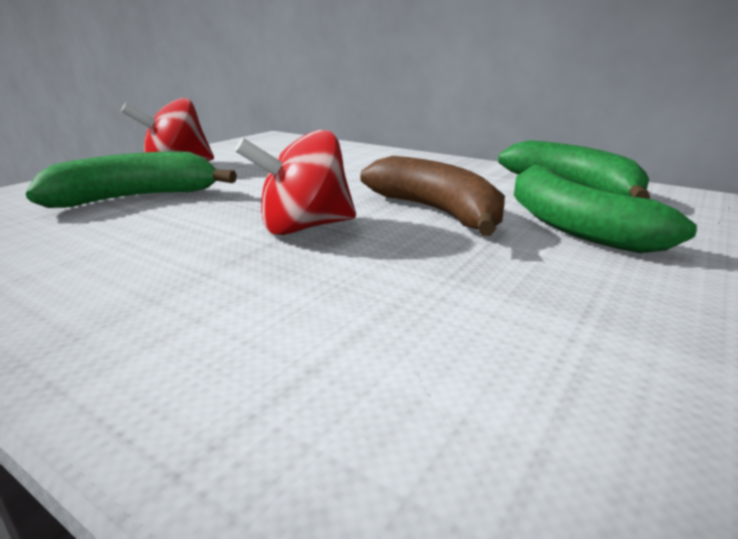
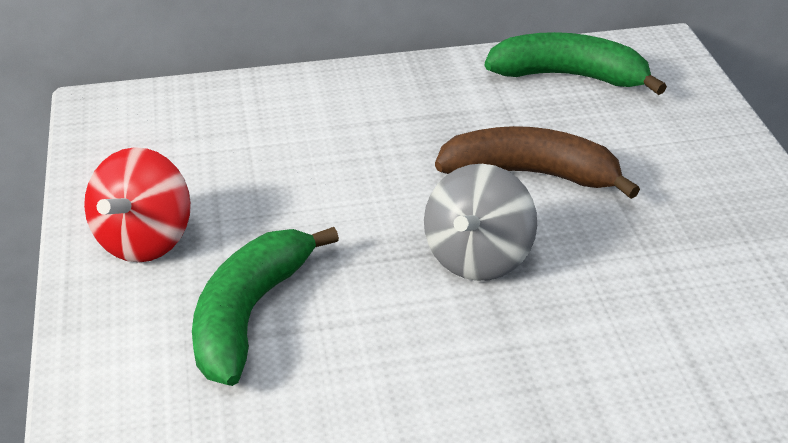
camera: 45 degrees left, 15 degrees up
(303, 227) = (477, 257): red spinning top -> grey spinning top
(573, 226) = (636, 140): green banana -> none

